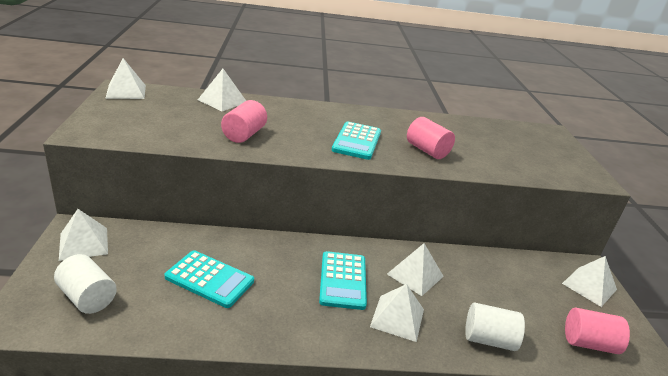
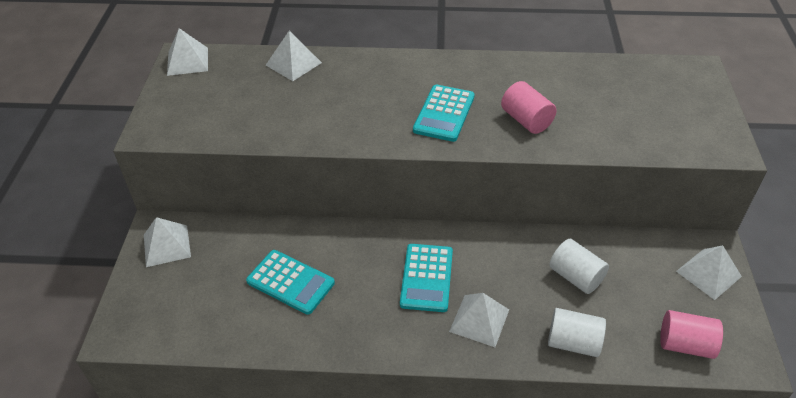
camera: 10 degrees right, 15 degrees up
(87, 297) = (177, 307): white cylinder -> white cylinder (575, 277)
(244, 135) = (316, 116): pink cylinder -> none
(415, 275) = (506, 267): white pyramid -> none

